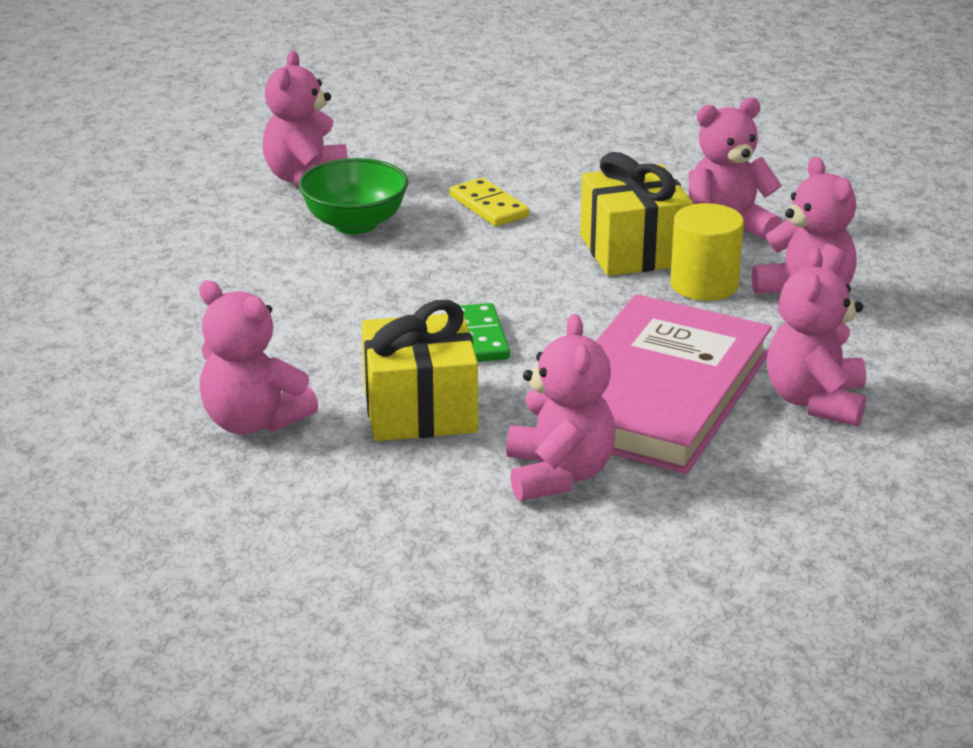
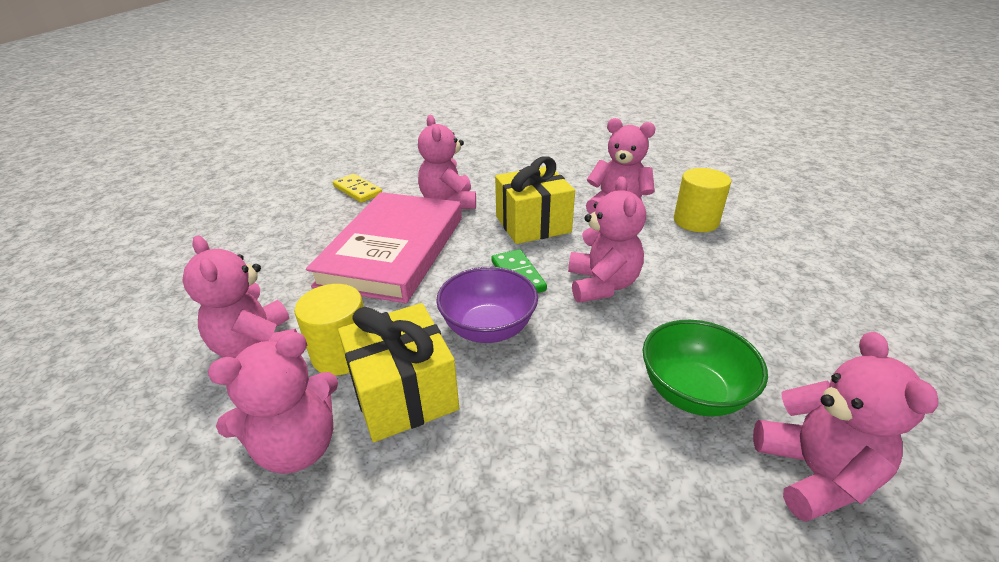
camera: 170 degrees right, 5 degrees up
(149, 383) = (696, 221): none -> yellow cylinder
(488, 206) = (571, 451): yellow domino -> yellow domino (358, 190)
(535, 288) = (488, 328): none -> purple bowl
(815, 401) = (294, 257): pink teddy bear -> pink teddy bear (602, 285)

